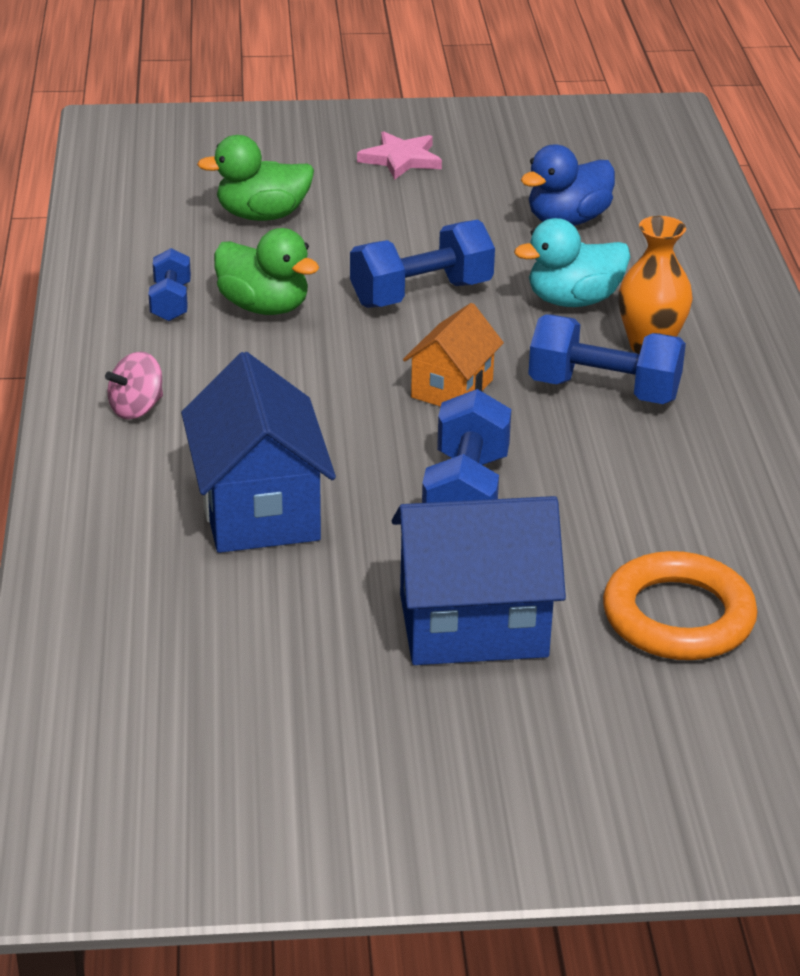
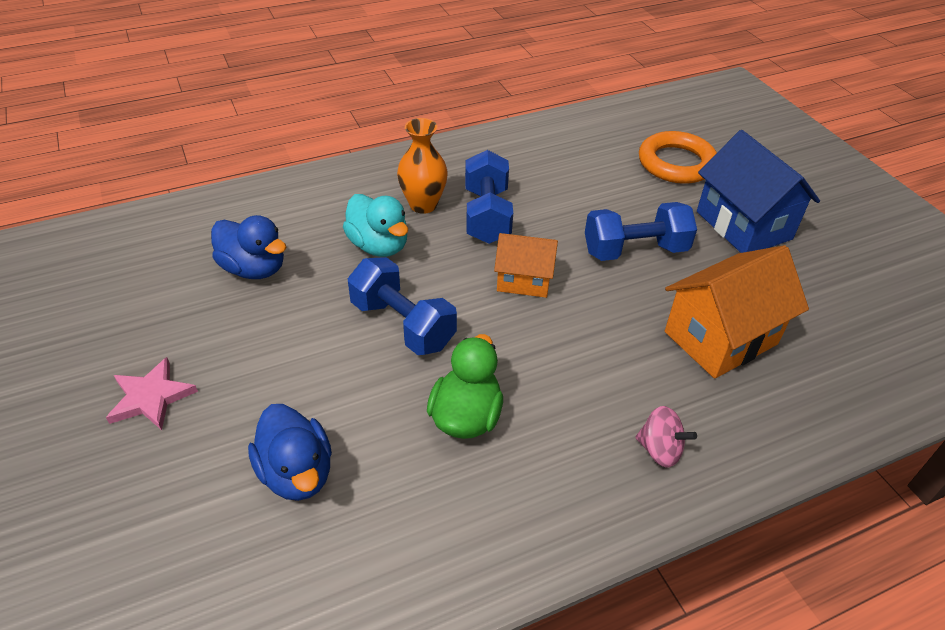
camera: 110 degrees left, 10 degrees up
(171, 302) = (489, 489): blue dumbbell -> none
(259, 509) = (720, 338): blue house -> orange house
(262, 215) = (297, 473): green duck -> blue duck

